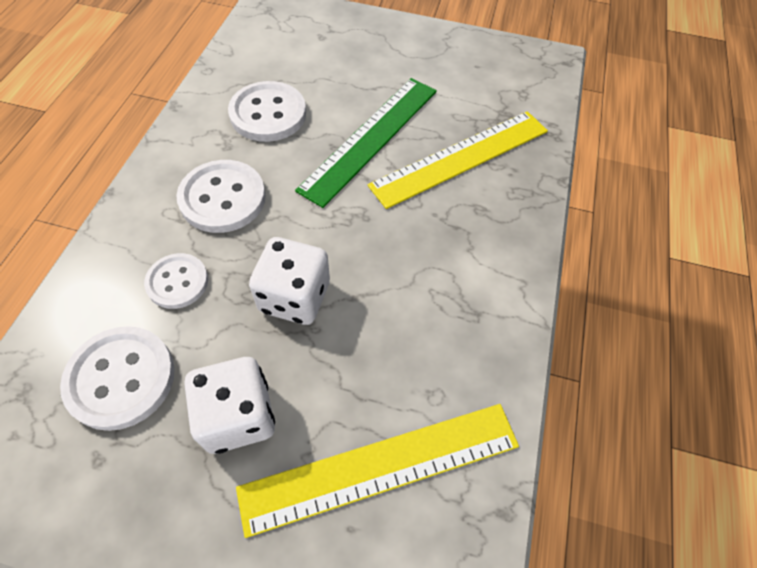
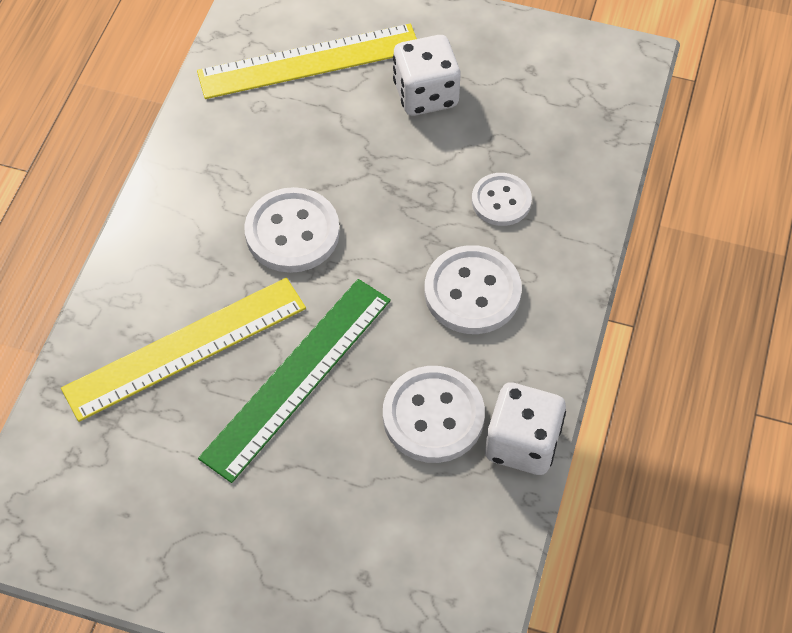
camera: 175 degrees left, 0 degrees up
(121, 378) = (530, 121): white button -> white button (292, 232)
(294, 297) = (384, 186): white dice -> white dice (522, 443)

